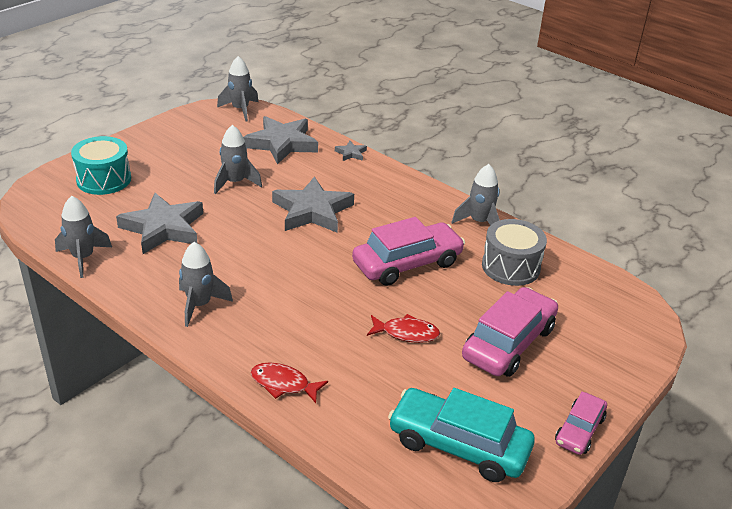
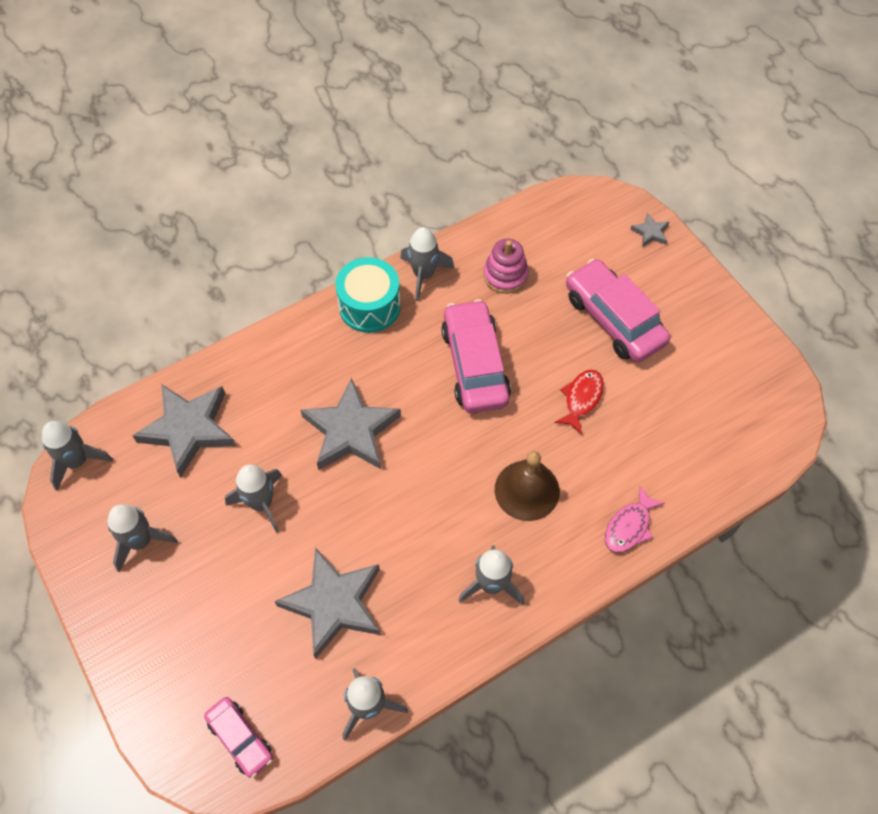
camera: 70 degrees left, 25 degrees up
(104, 179) = (196, 666): turquoise drum -> turquoise drum (369, 306)
(190, 142) = (141, 541): none -> grey rocket
(283, 384) = (629, 526): red fish -> pink fish
(296, 312) = (527, 490): none -> brown bell
(351, 153) = (242, 357): grey star -> grey star (650, 232)
(458, 445) = (729, 403): turquoise car -> none
(510, 267) = (505, 275): grey drum -> pink stacking toy
(579, 430) = (728, 309): pink car -> pink car (240, 738)

